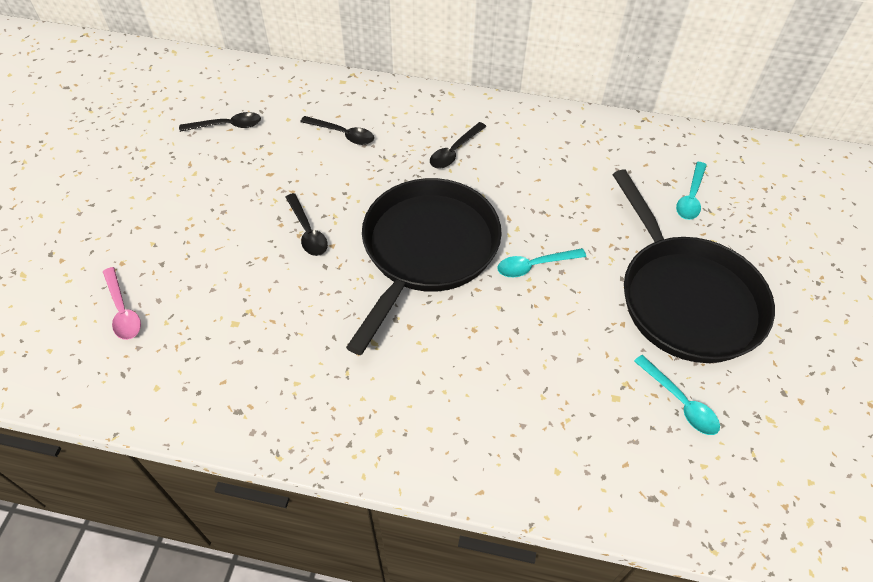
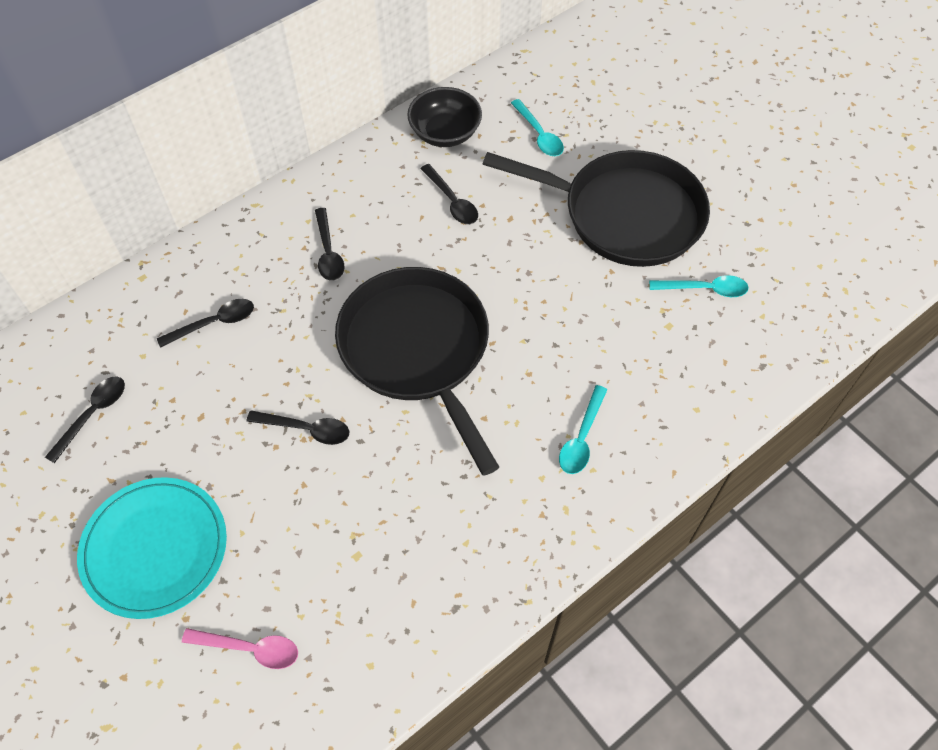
camera: 50 degrees left, 5 degrees up
(159, 215) = (155, 548): none -> turquoise plate
(534, 266) = (506, 287): turquoise spoon -> turquoise spoon (581, 438)
(571, 187) = (452, 201): none -> black spoon
(623, 145) = (445, 133): none -> black bowl

